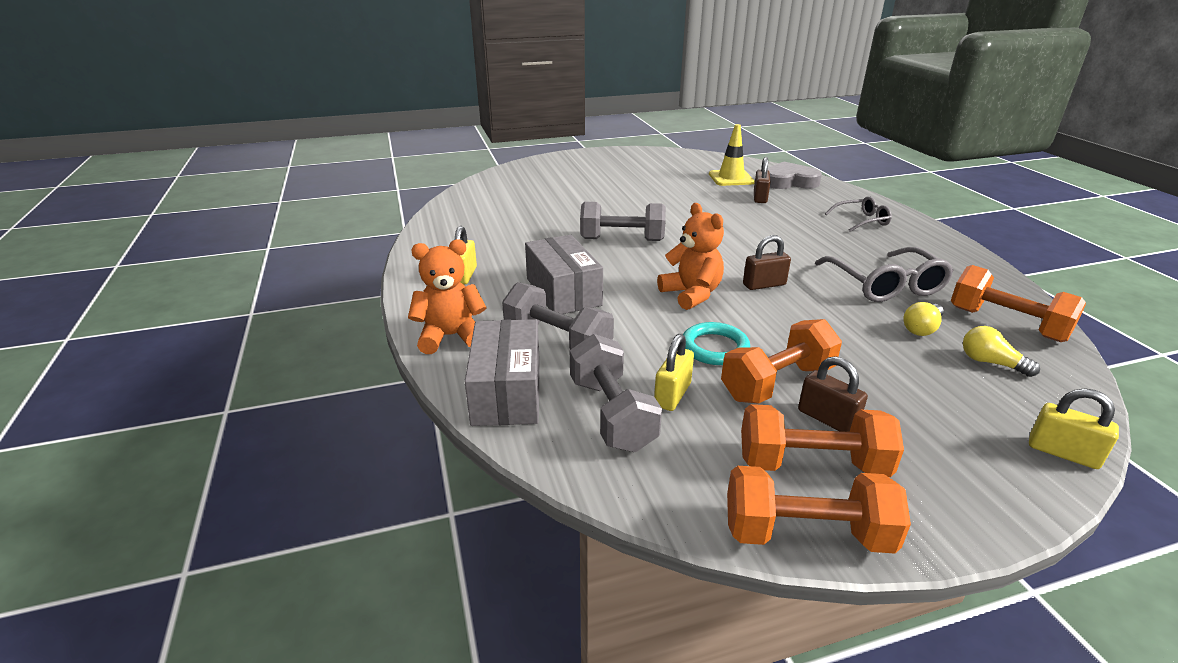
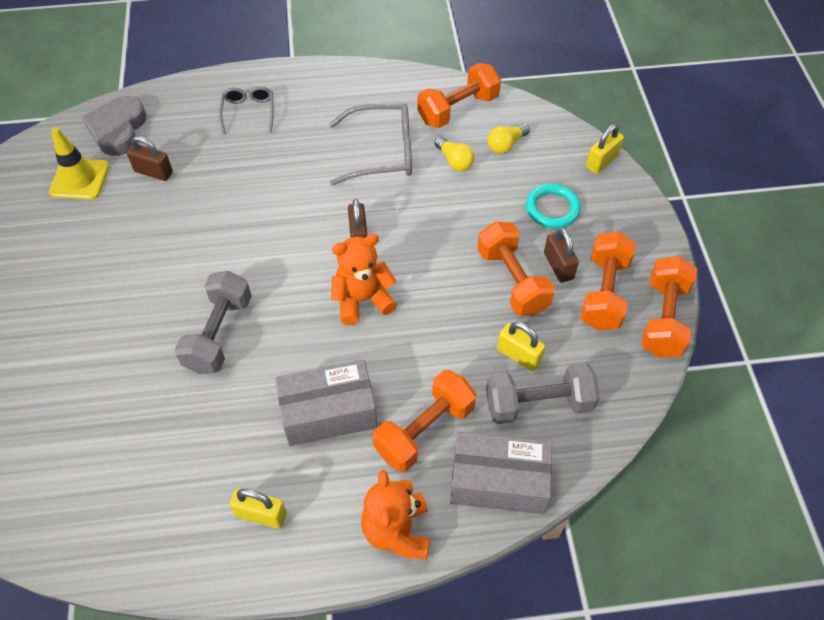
camera: 80 degrees left, 25 degrees up
(557, 341) = (424, 430): grey dumbbell -> orange dumbbell
(714, 348) = (457, 307): turquoise ring -> turquoise ring (552, 208)
(827, 419) = (558, 266): brown padlock -> brown padlock turned 75 degrees counterclockwise

